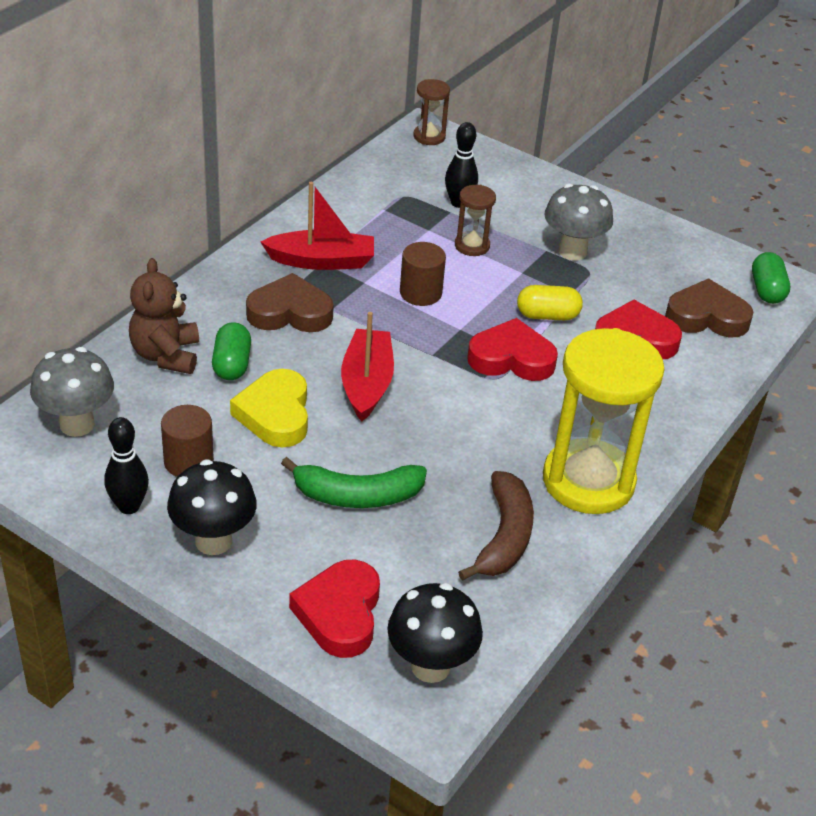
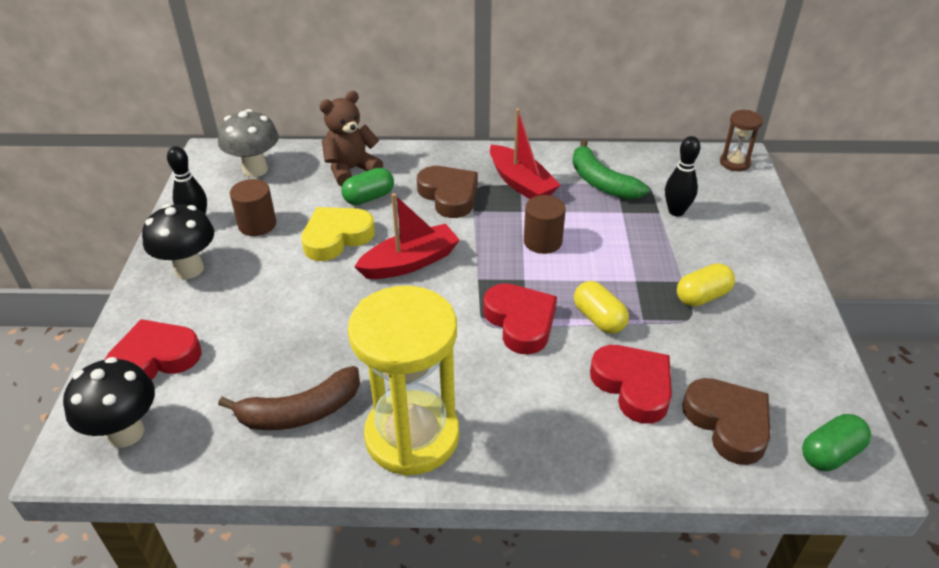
camera: 60 degrees right, 0 degrees up
(357, 495) = (285, 312): green banana -> green banana (601, 182)
(472, 246) = (633, 241): brown hourglass -> none
(572, 251) = (702, 296): grey mushroom -> yellow capsule

